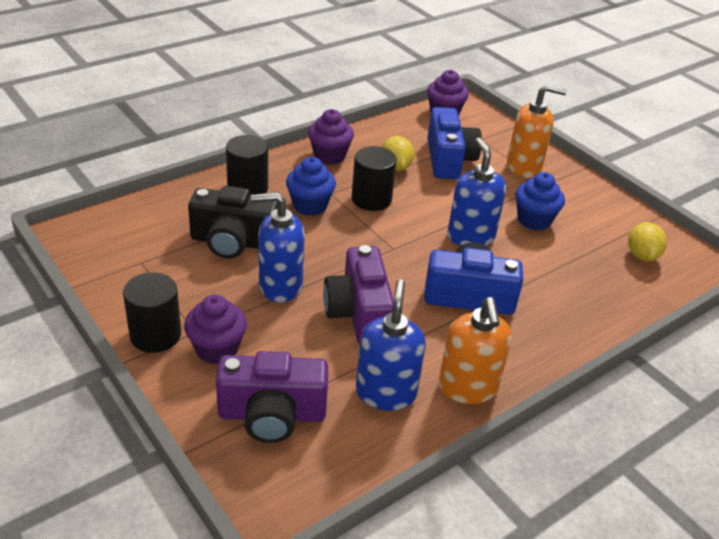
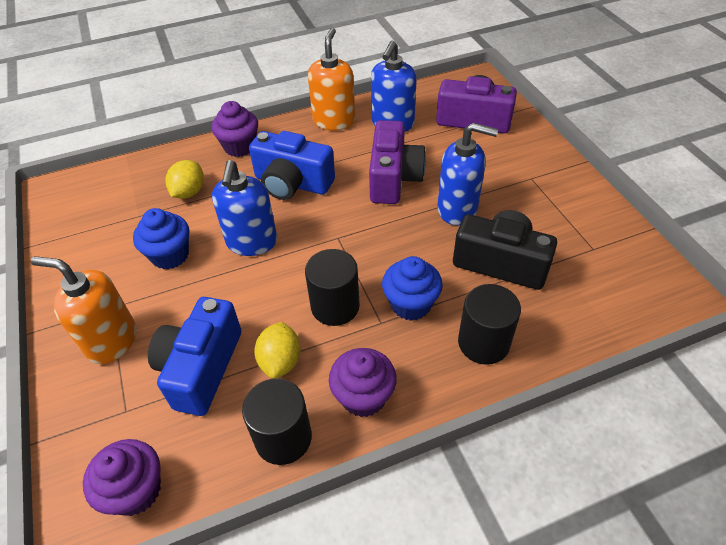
camera: 160 degrees left, 10 degrees up
(155, 335) = (564, 178): black cylinder -> black cylinder (283, 437)
(217, 349) = (513, 163): purple cupcake -> purple cupcake (240, 147)
(642, 255) = (102, 203): yellow lemon -> yellow lemon (189, 192)

